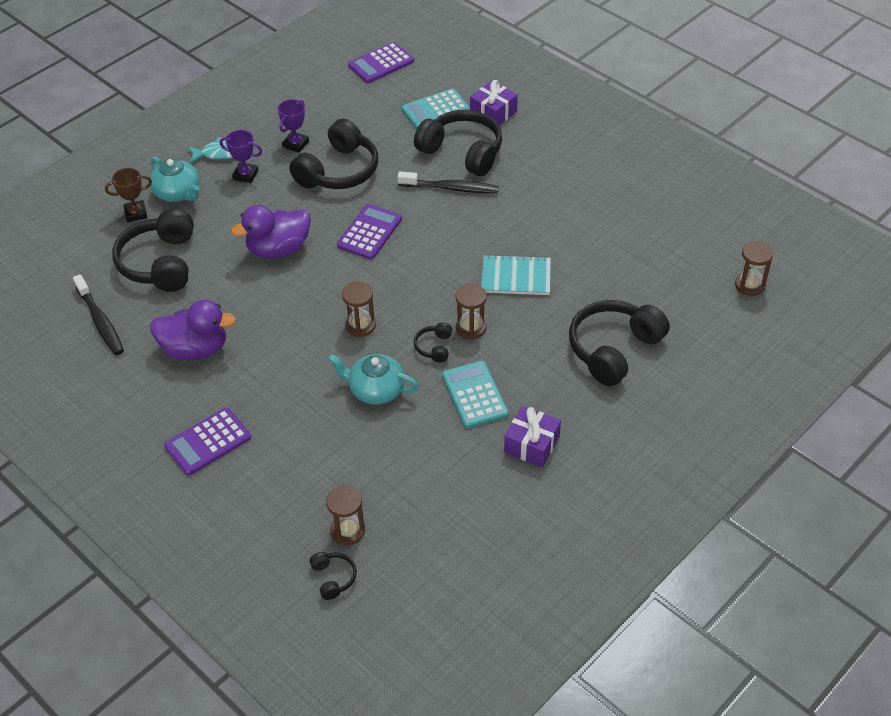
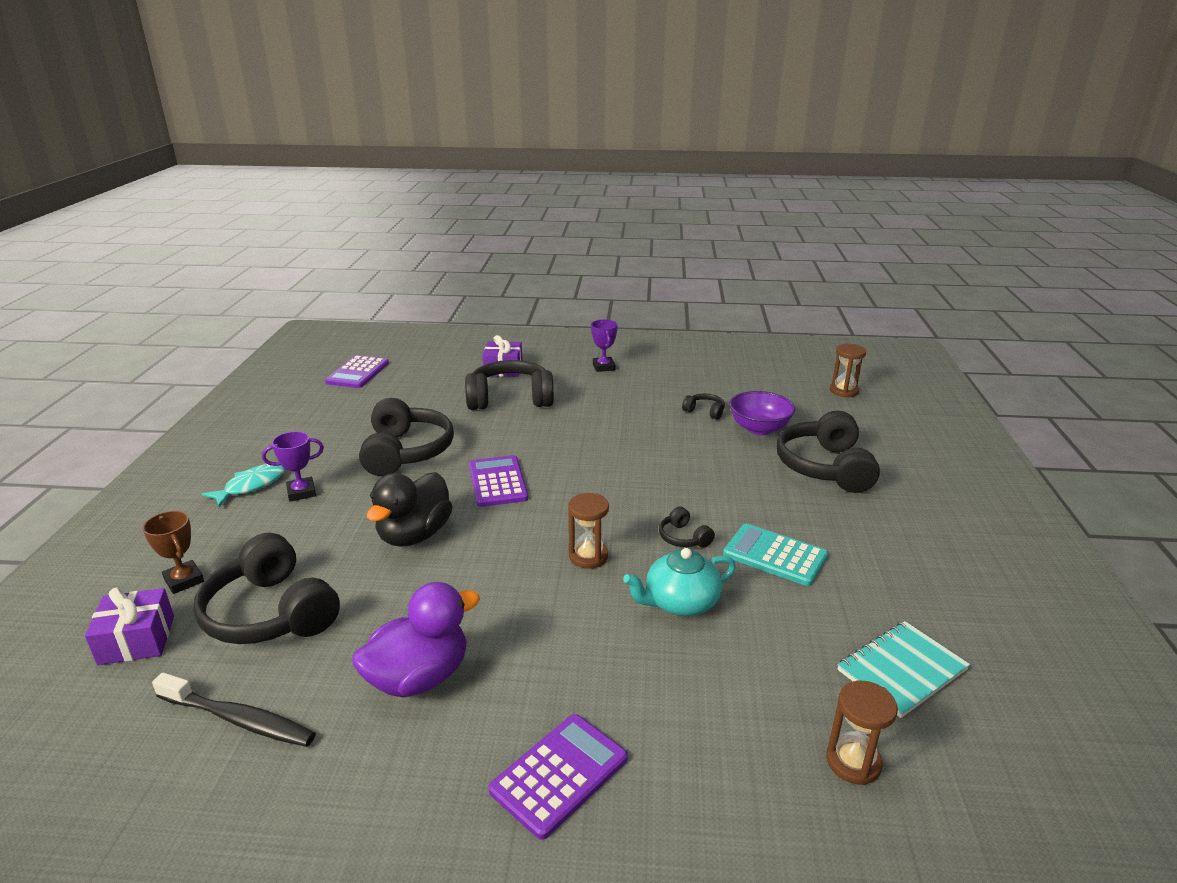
camera: 40 degrees left, 20 degrees down
(136, 213) = (184, 580): brown trophy -> brown trophy turned 75 degrees counterclockwise
(178, 193) = (227, 539): turquoise teapot -> none
(208, 442) = (559, 774): purple calculator -> purple calculator turned 150 degrees counterclockwise
(278, 249) = (414, 535): purple duck -> black duck
(295, 144) = (334, 450): purple trophy -> purple trophy (603, 367)
(333, 578) = (919, 832): black headphones -> black headphones (704, 411)
(435, 110) = (449, 383): turquoise calculator -> none
(451, 188) = (533, 424): black toothbrush -> none
(471, 328) = (693, 508): brown hourglass -> none
(516, 277) = (676, 456): turquoise notebook -> turquoise notebook (901, 670)
(531, 444) = (880, 566): purple gift -> purple gift (137, 640)
(616, 285) = (759, 429): none -> purple bowl

